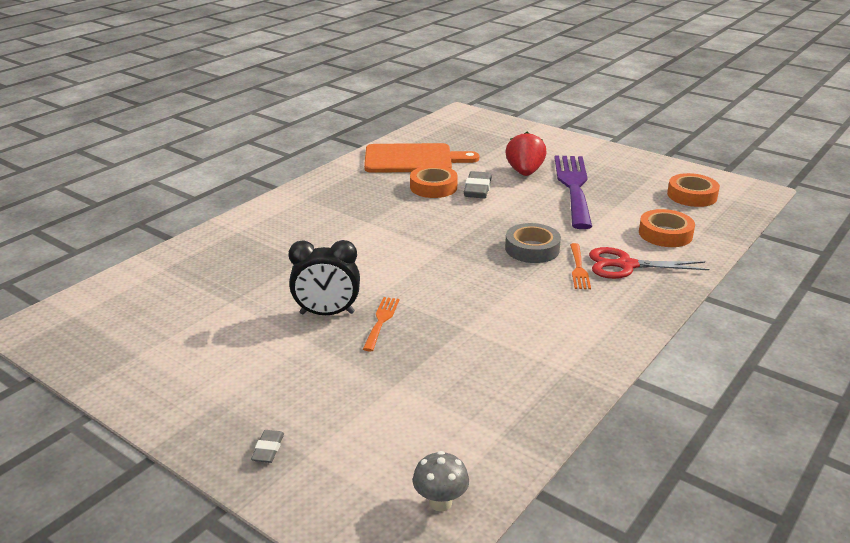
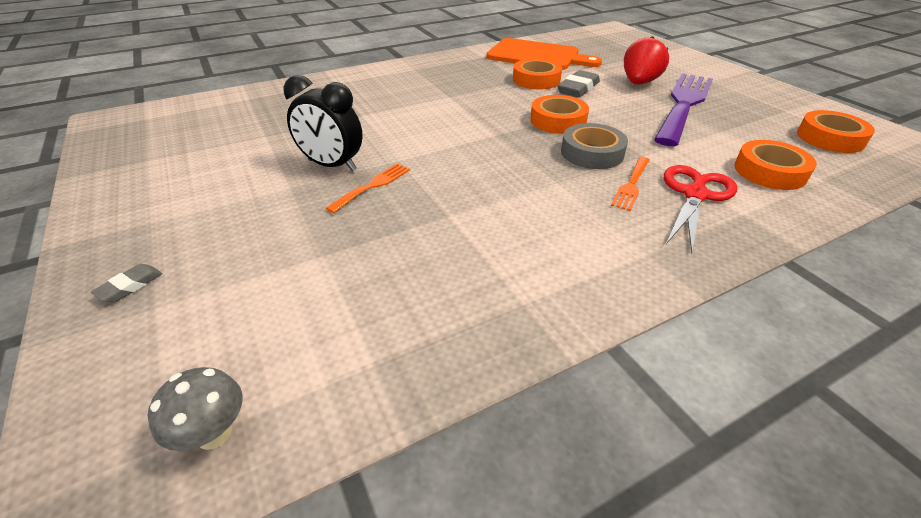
camera: 25 degrees right, 10 degrees up
(484, 225) = (558, 121): none -> orange tape
(626, 265) = (695, 195): red scissors -> red scissors turned 90 degrees clockwise

